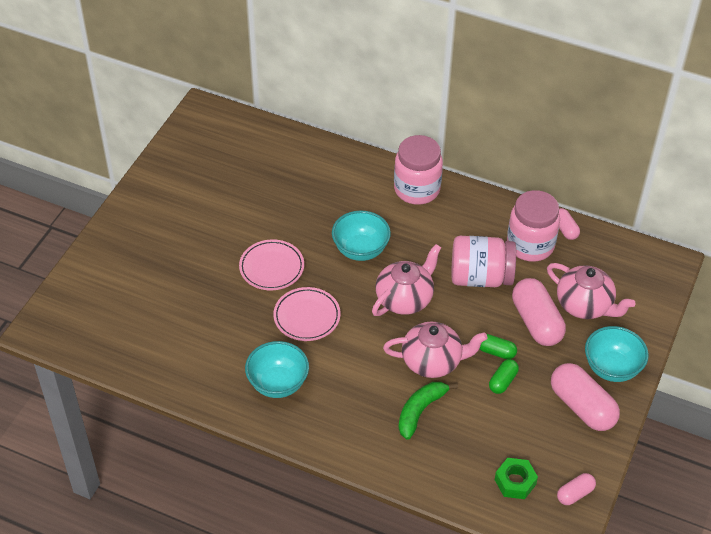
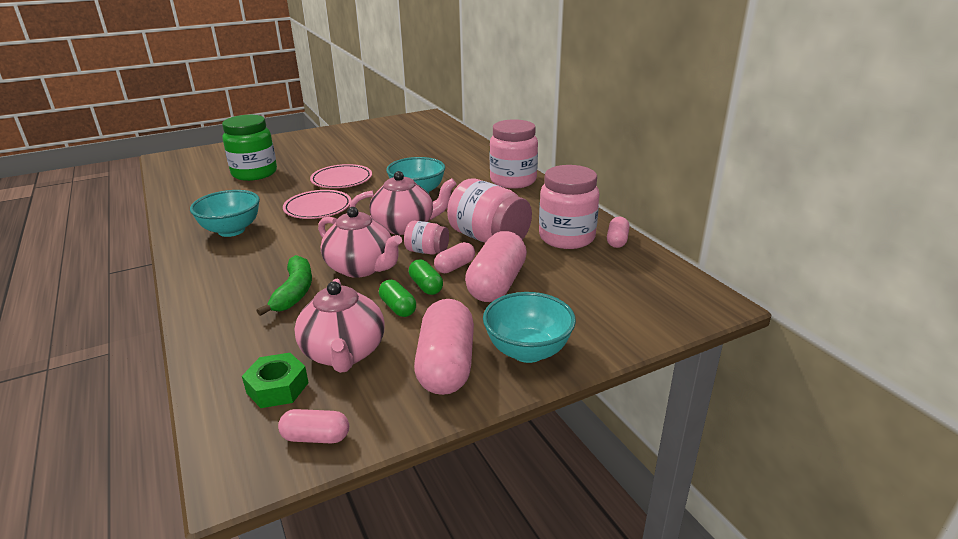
camera: 40 degrees right, 20 degrees down
(175, 303) = (254, 173): none -> green jar
(420, 411) = (294, 292): green banana -> green banana turned 105 degrees clockwise
(455, 317) = (427, 251): none -> pink jar
(492, 321) = (455, 266): none -> pink capsule
(502, 381) = (398, 307): green capsule -> green capsule turned 75 degrees clockwise
(585, 305) = (566, 293): pink teapot -> pink teapot (344, 353)

